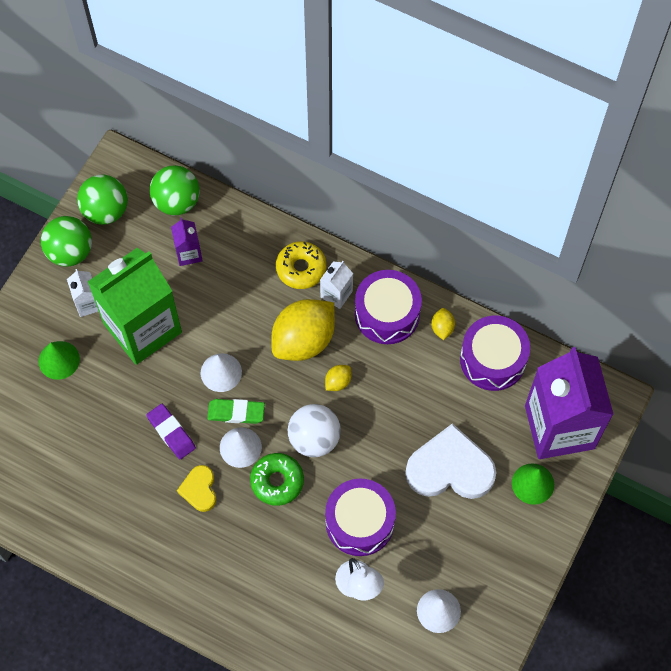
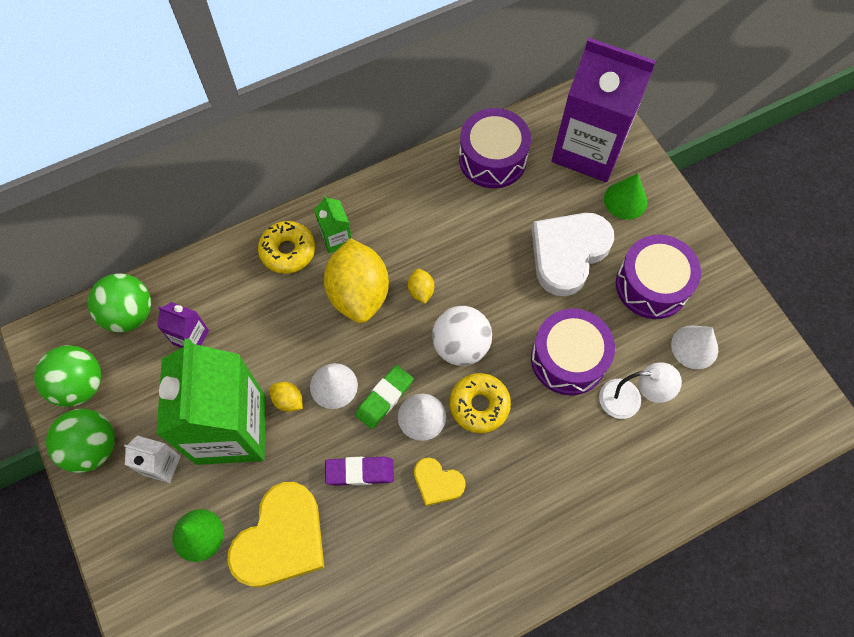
camera: 55 degrees left, 0 degrees up
(91, 414) = (281, 539): none -> yellow heart
(277, 481) = (479, 405): green donut -> yellow donut
(336, 294) = (336, 238): white carton -> green carton
(387, 314) = (387, 211): purple drum -> purple drum (652, 285)
(442, 328) = (434, 177): yellow lemon -> yellow lemon (288, 400)

